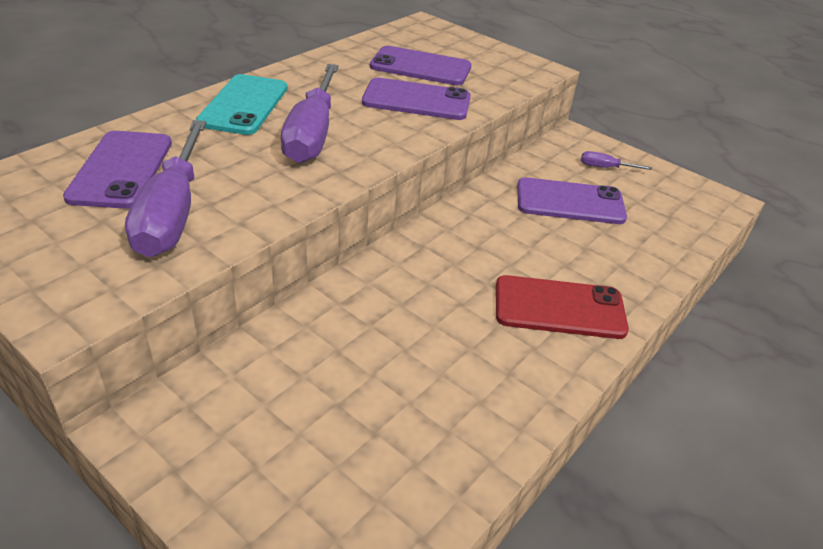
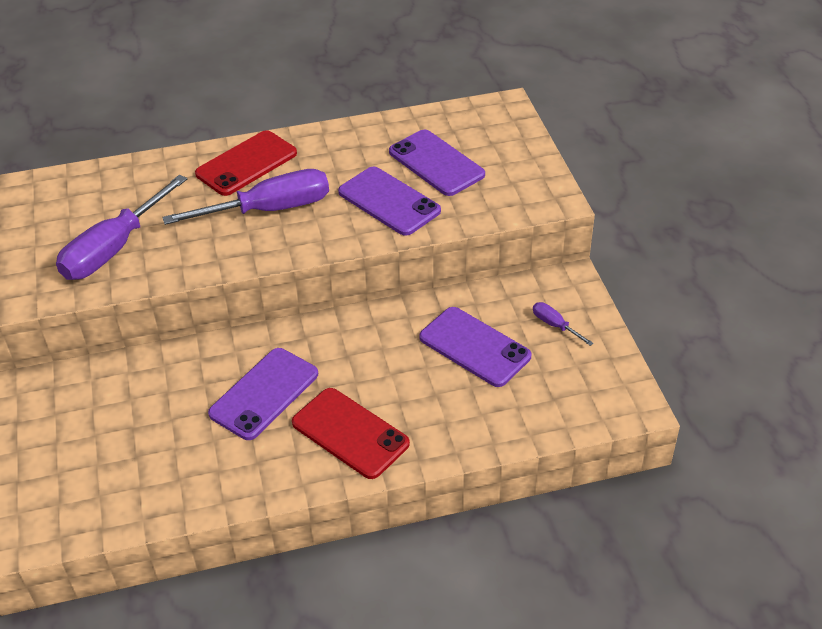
camera: 40 degrees right, 5 degrees up
(121, 169) = (114, 200): purple phone -> purple phone (264, 394)
(244, 105) = (246, 164): turquoise phone -> red phone
(312, 133) = (269, 210): purple screwdriver -> purple screwdriver turned 150 degrees counterclockwise

